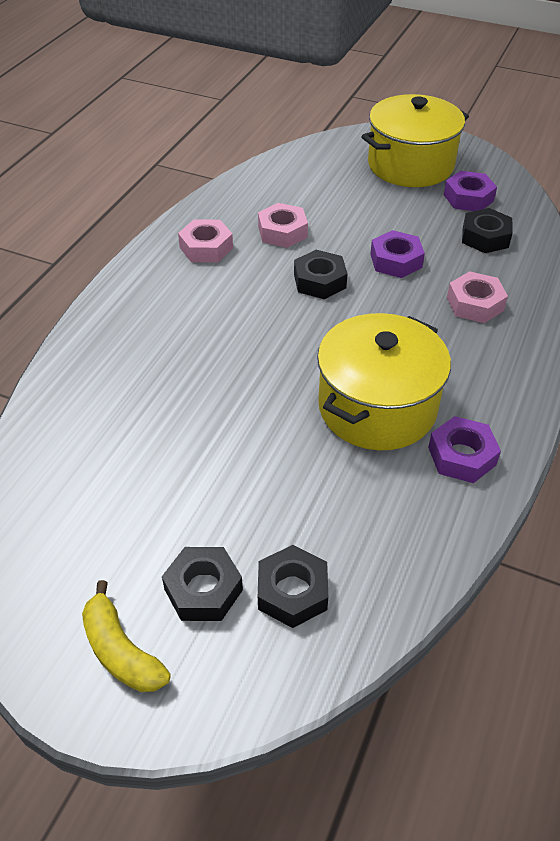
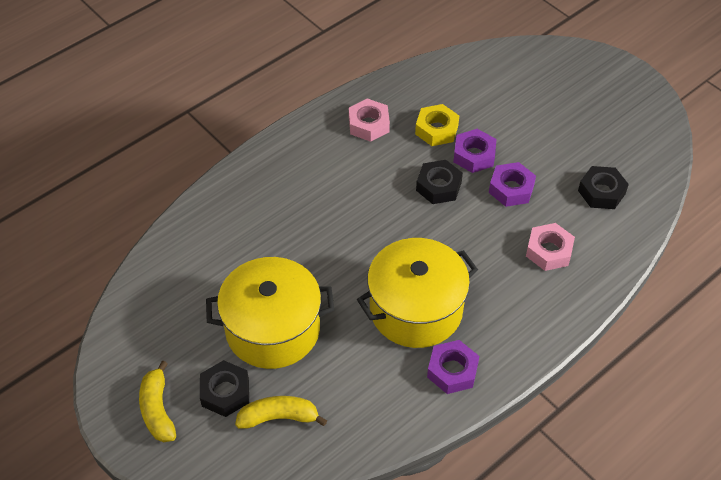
camera: 25 degrees right, 5 degrees up
(282, 232) = (436, 130): pink nut -> yellow nut
(292, 592) = (279, 417): black nut -> yellow banana
(410, 165) = (586, 97): yellow pot -> yellow pot (273, 329)
(468, 198) = (614, 148): purple nut -> purple nut (474, 155)

